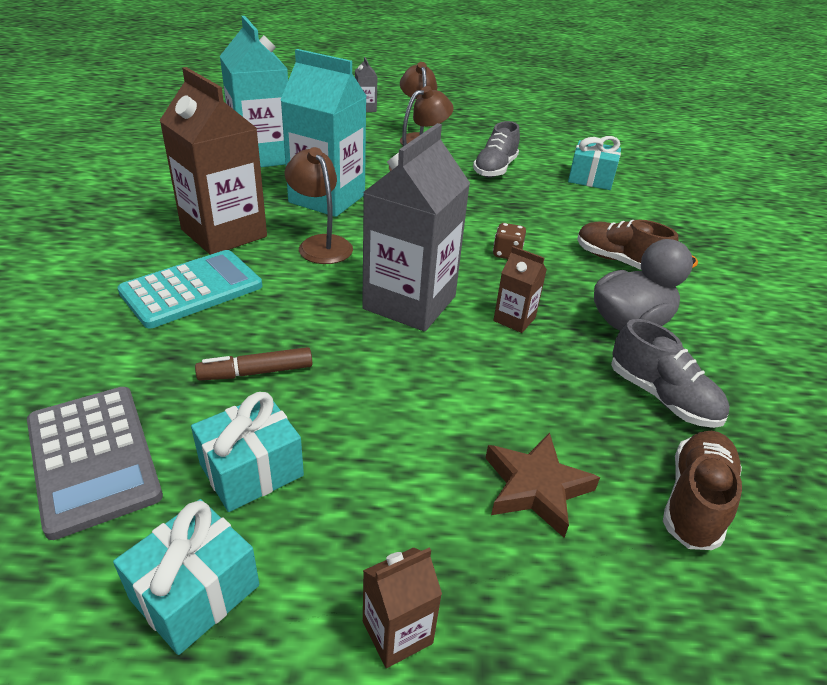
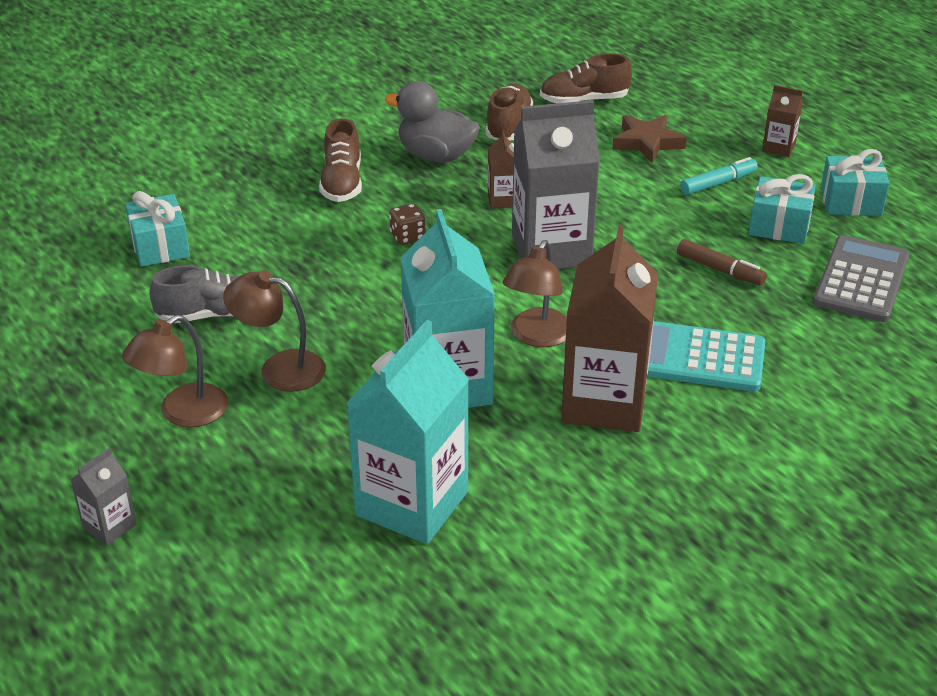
camera: 125 degrees left, 0 degrees up
(385, 485) = (718, 183): none -> turquoise marker
(661, 397) = (508, 126): grey shoe -> brown shoe

